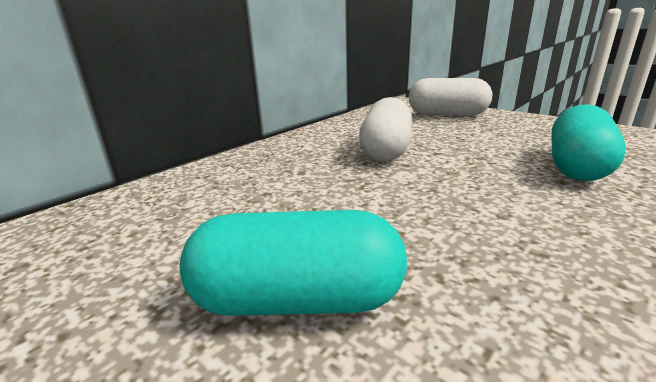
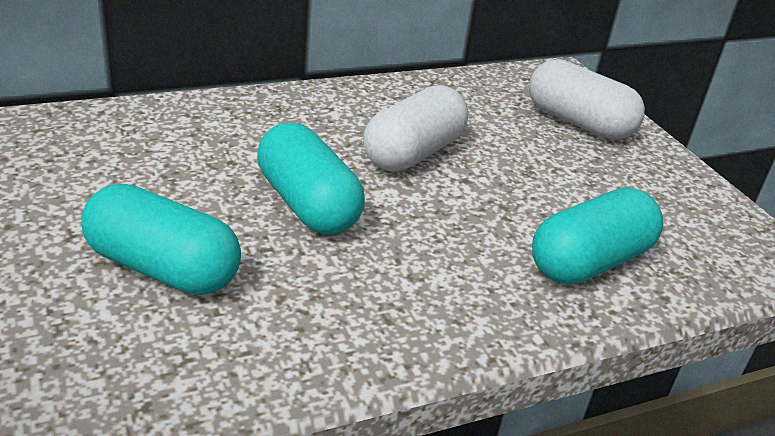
camera: 20 degrees right, 10 degrees up
(361, 198) = (307, 204): none -> turquoise capsule

